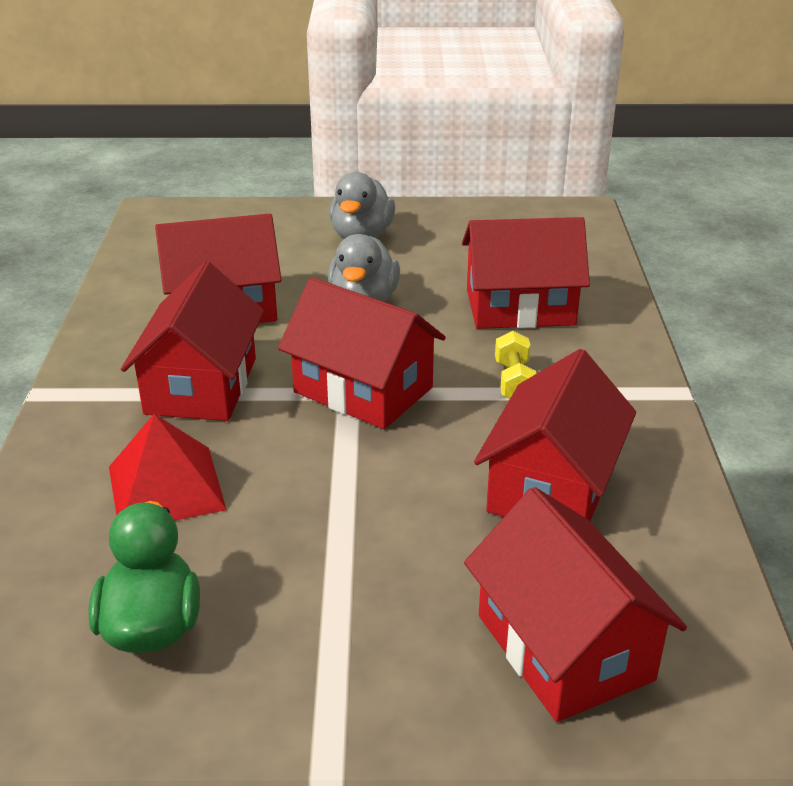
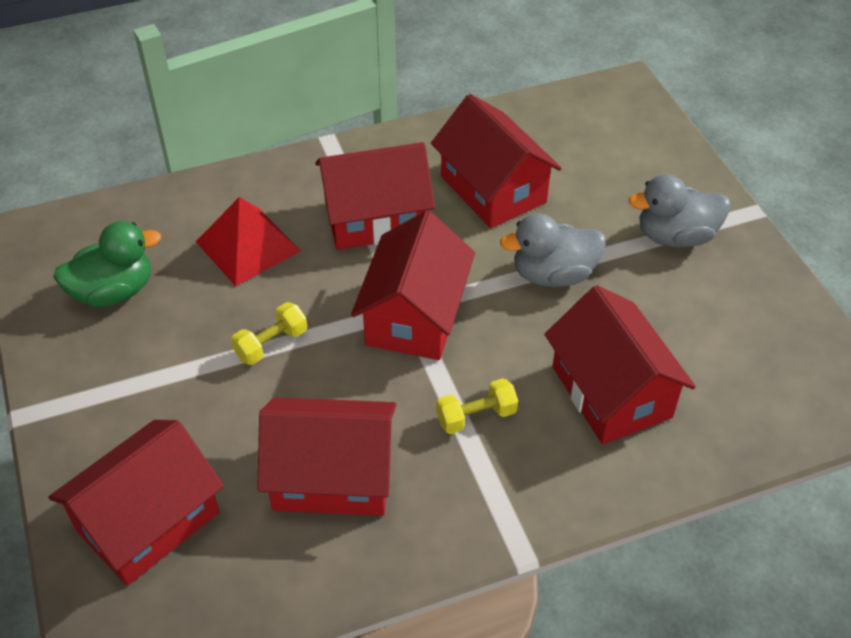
camera: 70 degrees right, 15 degrees up
(340, 497) = (271, 344): none -> yellow dumbbell

